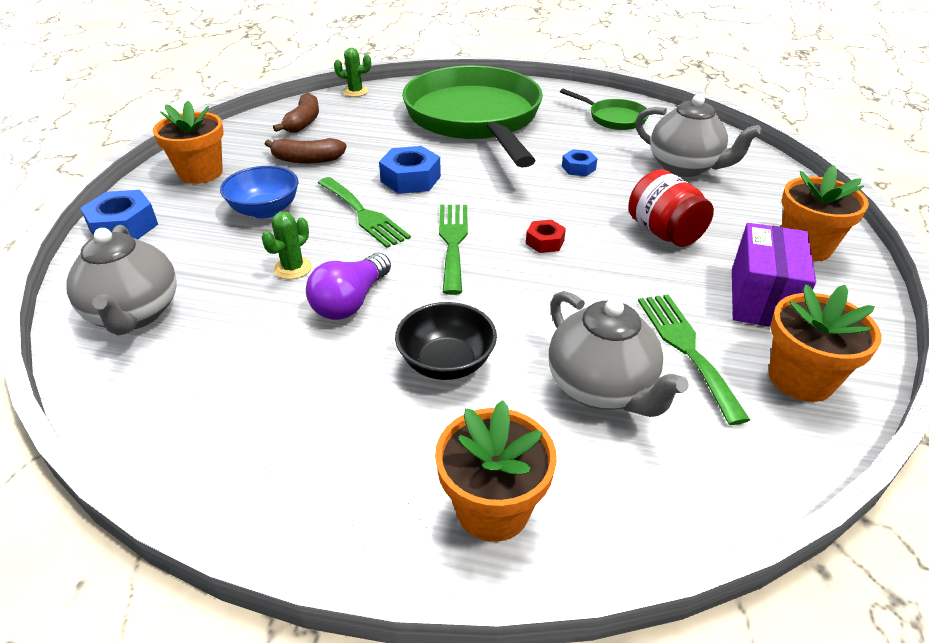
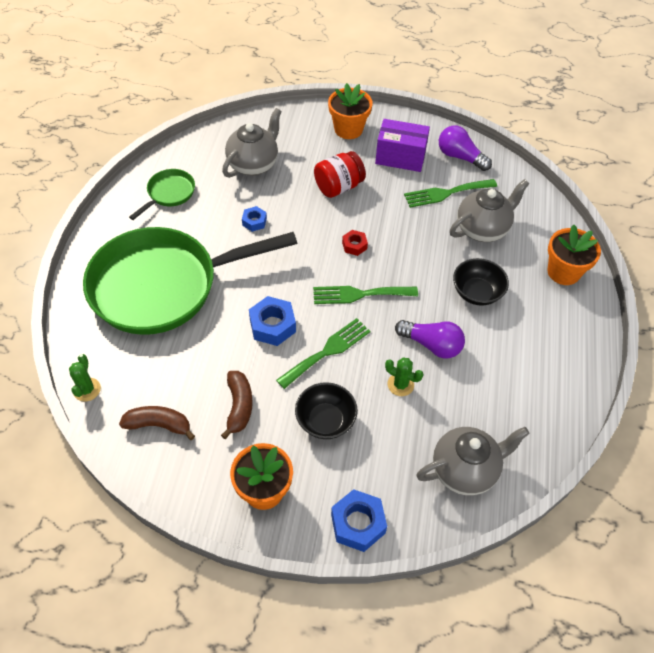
camera: 95 degrees left, 15 degrees up
(265, 210) = (325, 420): blue bowl -> black bowl
(801, 379) = (460, 157): orange flower pot -> purple light bulb

